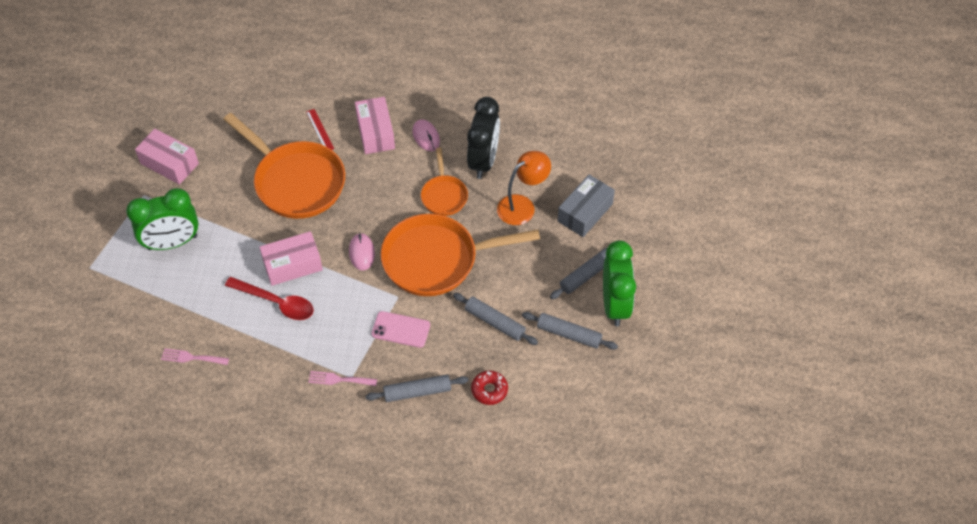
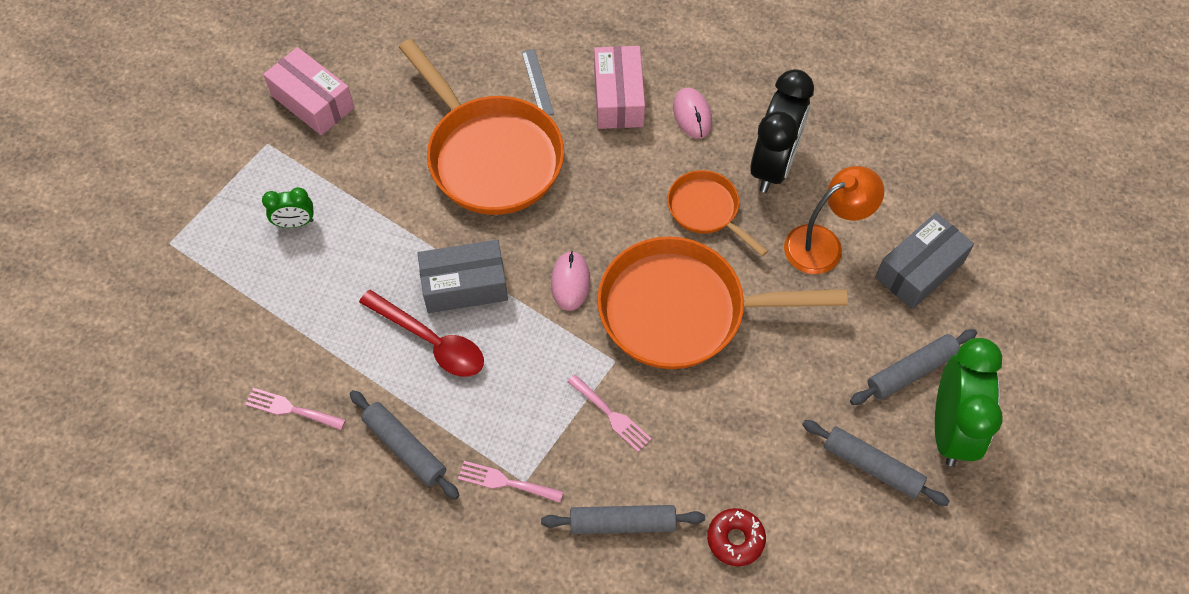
camera: 10 degrees right, 5 degrees up
(172, 242) = (295, 223): green clock -> green clock, size x0.49
(292, 265) = (464, 285): pink box -> grey box
(319, 130) = (537, 82): red ruler -> grey ruler
(401, 329) = (611, 415): pink phone -> pink fork
(444, 195) = (706, 210): orange pan -> orange pan turned 135 degrees clockwise
(494, 322) = (758, 427): grey rolling pin -> grey rolling pin (405, 448)

